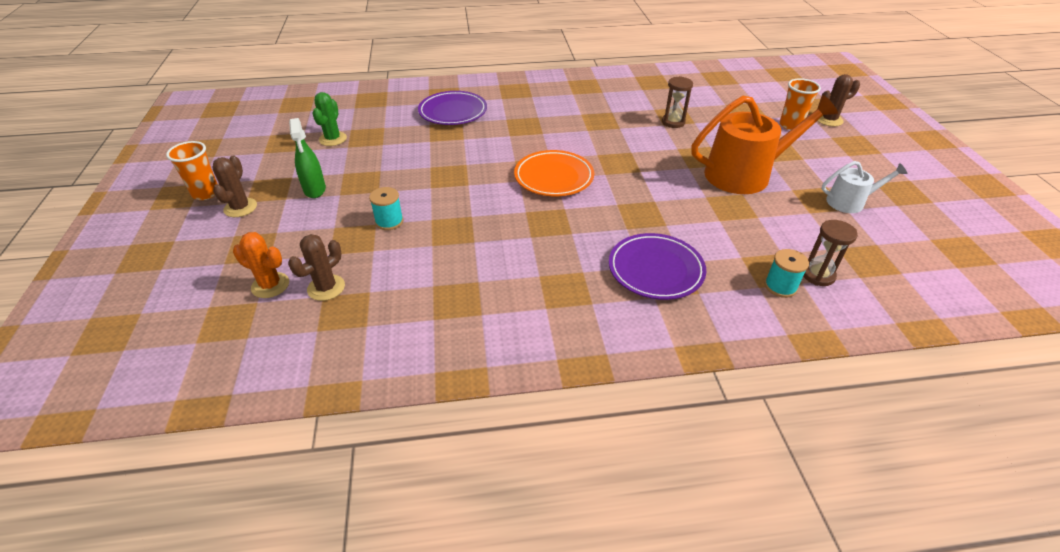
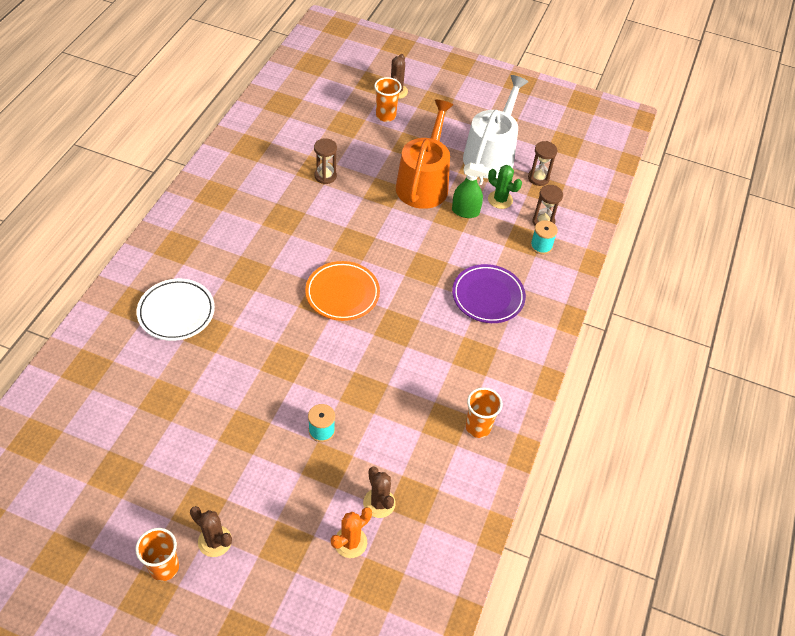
camera: 65 degrees left, 10 degrees up
(314, 189) = (229, 471): green spray bottle -> green spray bottle (465, 211)
(333, 139) = (145, 429): green cactus -> green cactus (500, 200)
(453, 112) = (176, 312): purple plate -> white plate
(470, 327) = (478, 427): none -> orange cup
(850, 202) = (491, 155): white watering can -> white watering can, size x1.89
(875, 248) = (538, 178): none -> brown hourglass

